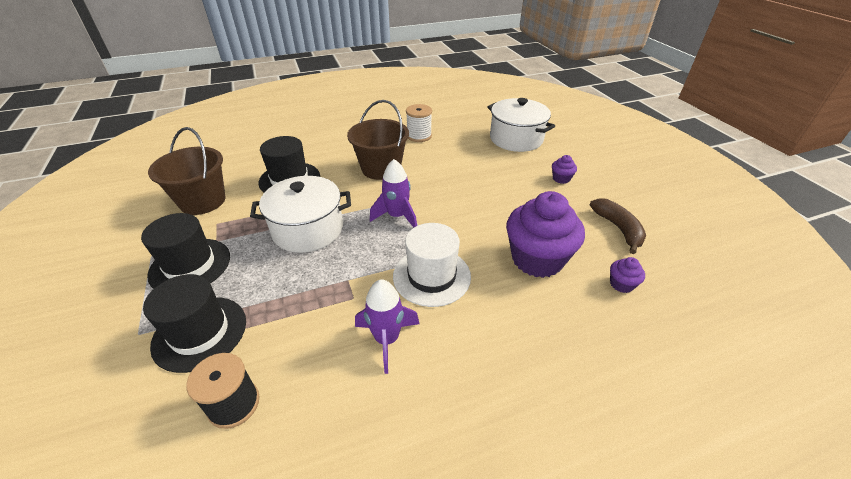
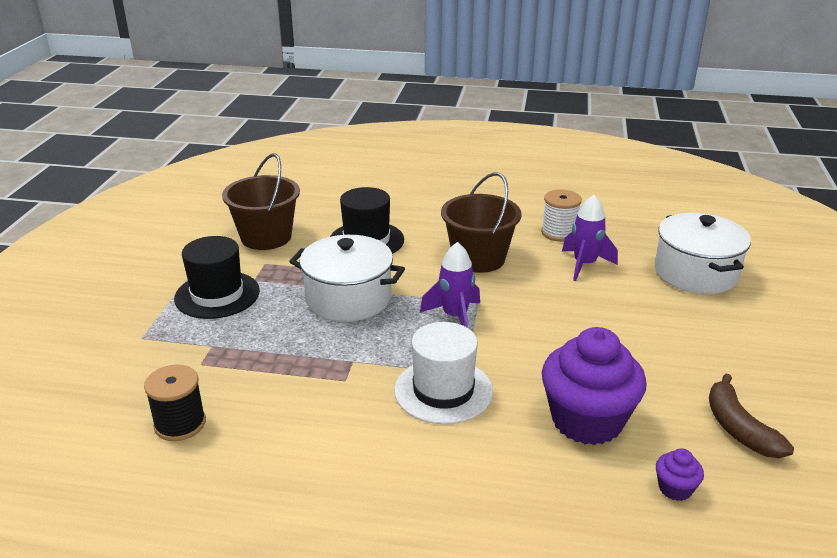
camera: 30 degrees right, 10 degrees down
(200, 333) = (189, 356): black hat -> none
(387, 339) = (349, 430): purple rocket -> purple rocket (584, 265)
(561, 179) = (714, 342): purple cupcake -> none
(618, 228) = (739, 428): brown banana -> brown banana turned 150 degrees clockwise

